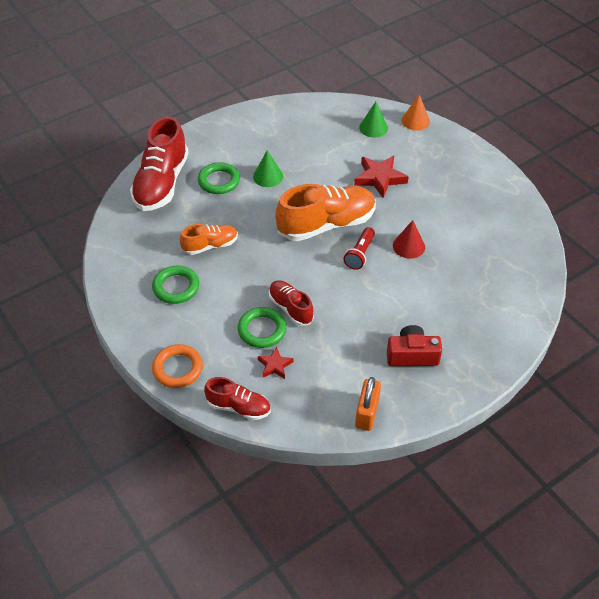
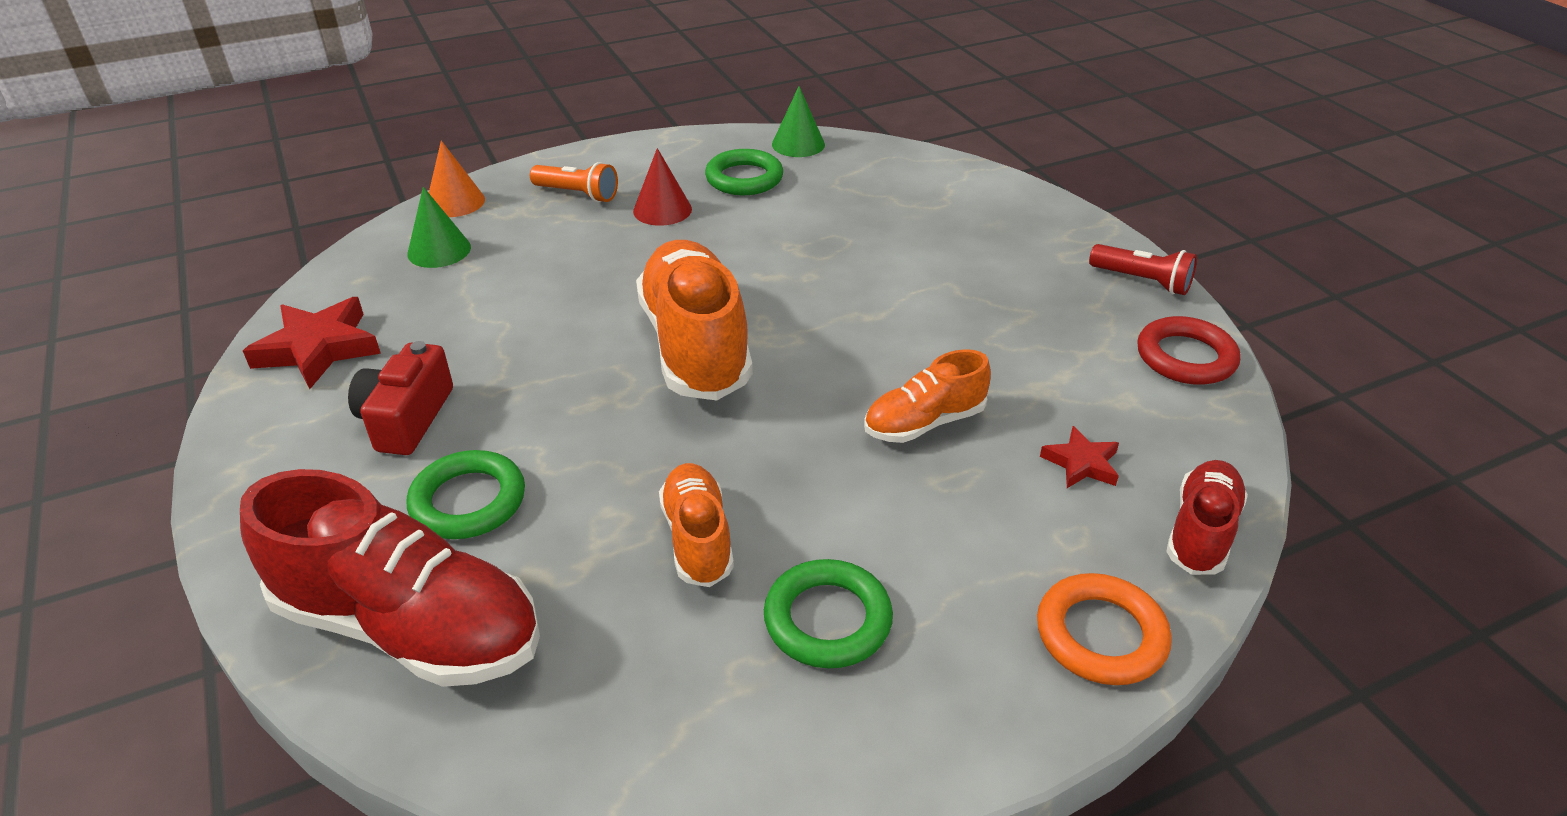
camera: 80 degrees left, 10 degrees down
(262, 330) = (982, 472): green ring -> green ring (744, 178)
(268, 176) = (500, 413): green cone -> green cone (798, 144)
(290, 308) = (924, 423): red shoe -> orange shoe
(360, 254) = (793, 314): red flashlight -> red flashlight (1142, 281)
(367, 413) = (1185, 357): orange padlock -> red ring
(379, 178) = (592, 263): red star -> red star (318, 348)
(408, 246) = (788, 257): red cone -> red cone (662, 210)
(412, 355) = (1049, 291): red camera -> red camera (406, 418)
(439, 159) = (578, 194): none -> orange flashlight

